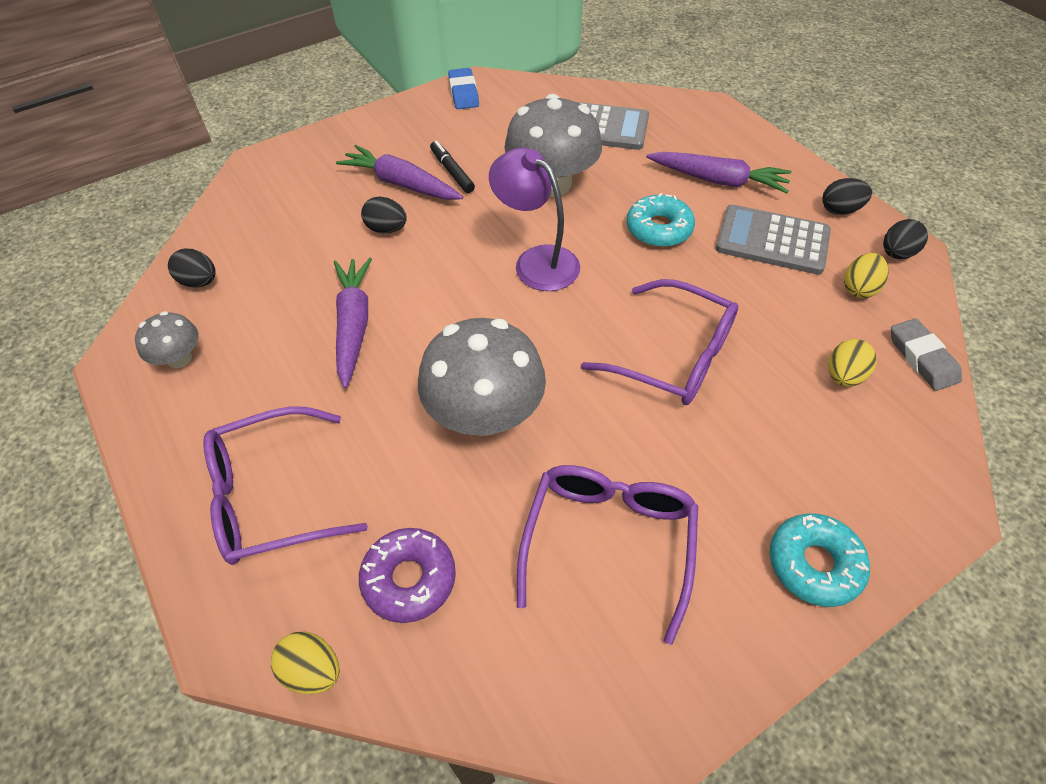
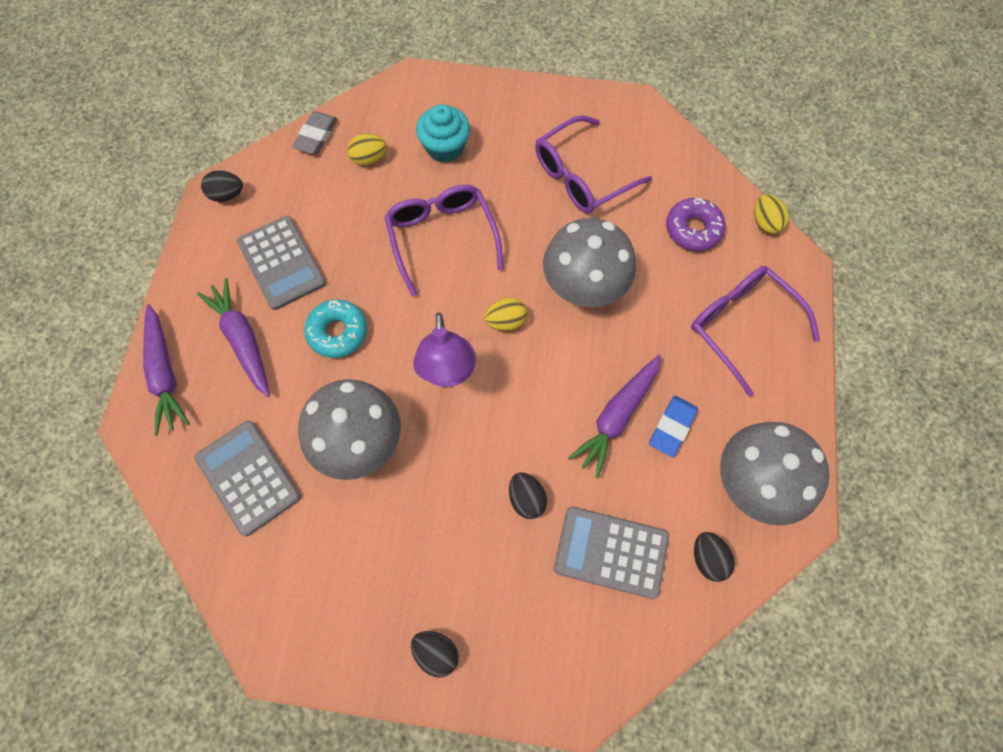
camera: 140 degrees left, 15 degrees up
(179, 358) = (755, 483): grey mushroom -> grey mushroom, size x1.96
(271, 496) = (741, 326): purple glasses -> purple glasses turned 150 degrees counterclockwise
(289, 240) = (611, 552): none -> grey calculator
(401, 184) = (473, 548): purple carrot -> purple carrot (165, 374)
(452, 171) = (420, 528): black marker -> none
(463, 93) = (305, 647): blue eraser -> blue eraser (672, 427)
(794, 450) = (445, 147): none -> turquoise cupcake
(814, 564) = (500, 103): turquoise donut -> none
(840, 210) = (206, 249): black egg -> black egg (436, 653)
(859, 288) = (284, 193): yellow egg -> yellow egg (506, 321)

